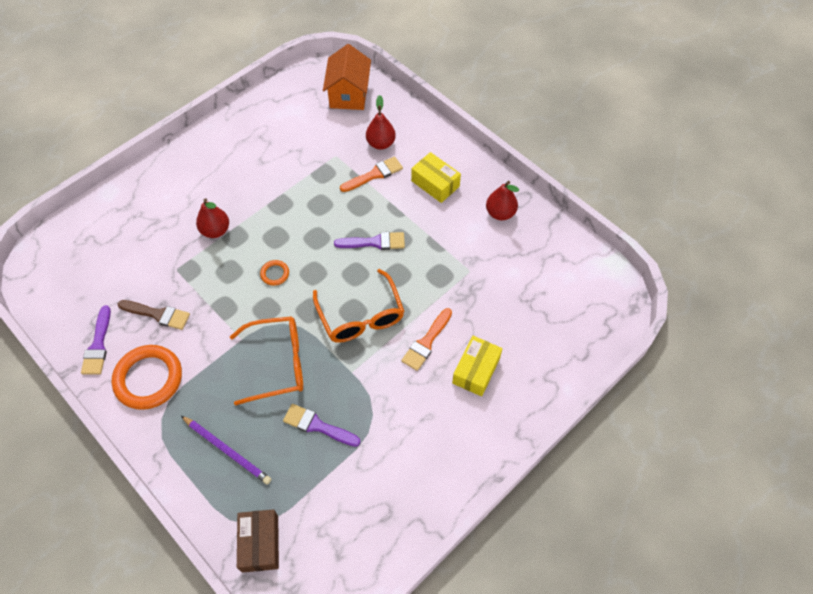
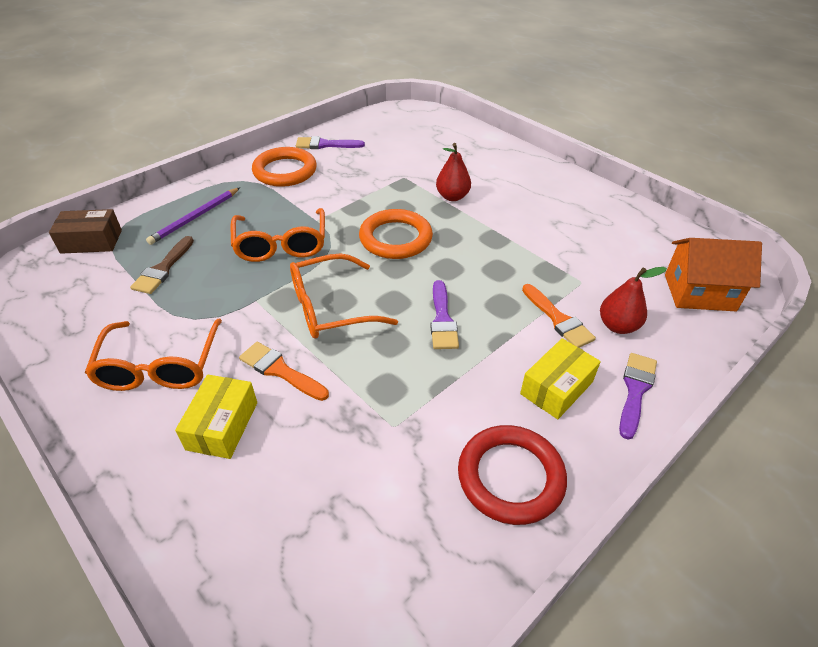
camera: 90 degrees right, 15 degrees down
(158, 314) = (352, 171): brown brush -> brown brush (163, 269)
(275, 274) = (395, 238): orange ring -> orange ring, size x2.20
(317, 426) = (198, 275): purple brush -> purple brush (635, 390)
(425, 426) = (159, 367): none -> orange glasses
(476, 370) = (222, 425): yellow box -> yellow box turned 75 degrees clockwise
(500, 213) = (510, 477): red pear -> red ring

